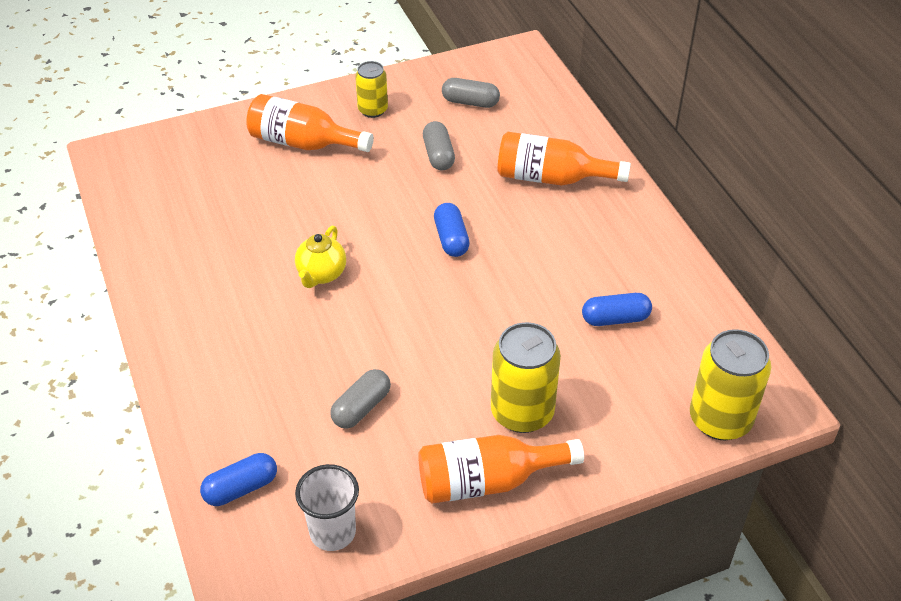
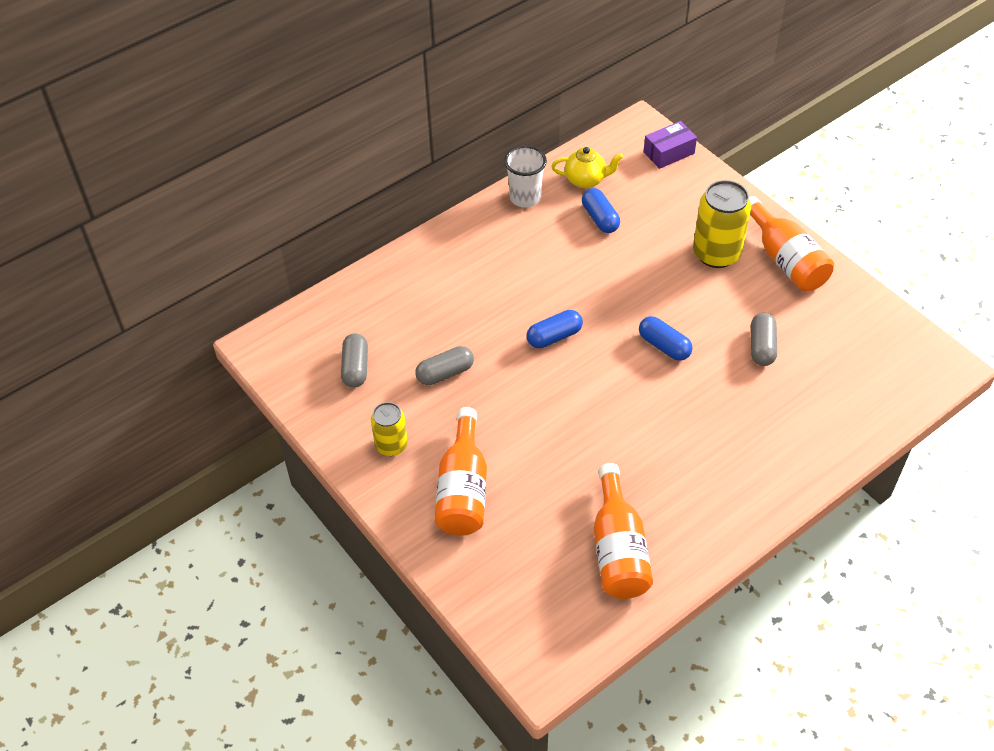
camera: 105 degrees left, 5 degrees up
(241, 488) = (873, 397): blue capsule -> blue capsule (664, 346)
(321, 274) = (636, 416): yellow teapot -> yellow teapot (586, 180)
(332, 532) = (875, 332): white cup -> white cup (525, 198)
(361, 408) = (762, 347): grey capsule -> grey capsule turned 75 degrees clockwise
(551, 178) = (449, 285): orange bottle -> orange bottle (618, 549)
(720, 419) = (669, 153): yellow can -> purple box

